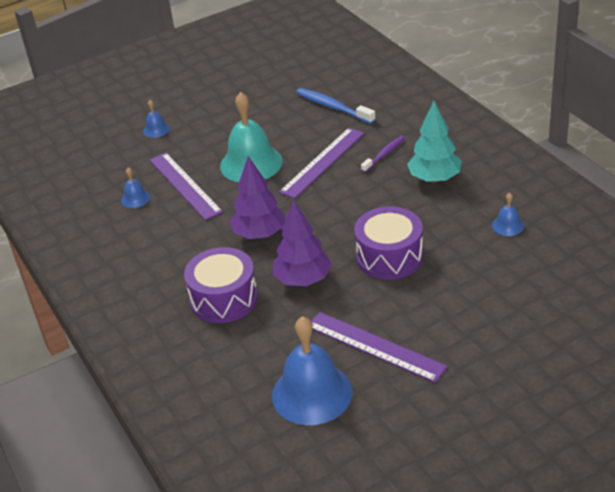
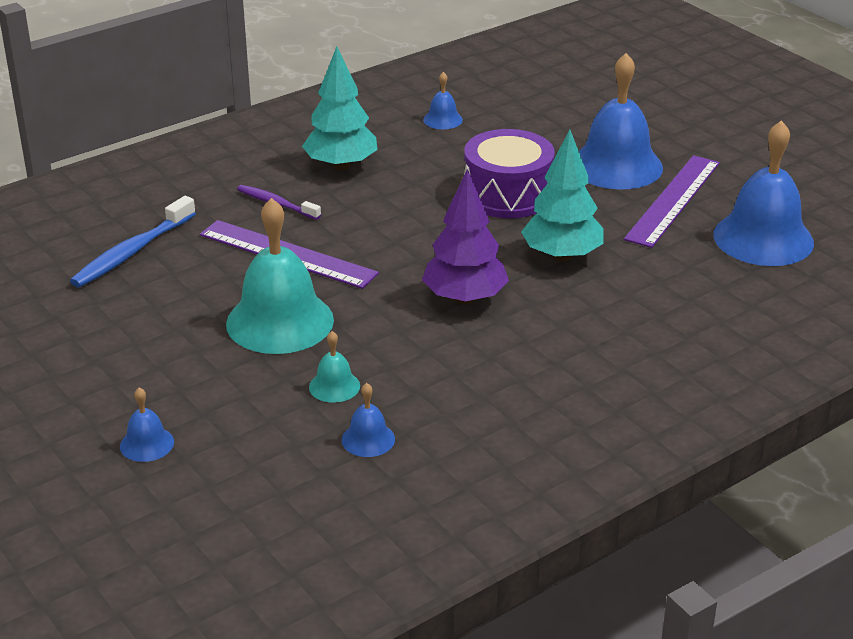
camera: 100 degrees left, 5 degrees down
(184, 185) = (334, 386): purple ruler -> turquoise bell
(224, 298) = (611, 318): purple drum -> none
(303, 280) = (562, 256): purple tree -> turquoise tree
(432, 318) = (616, 165): none -> blue bell

